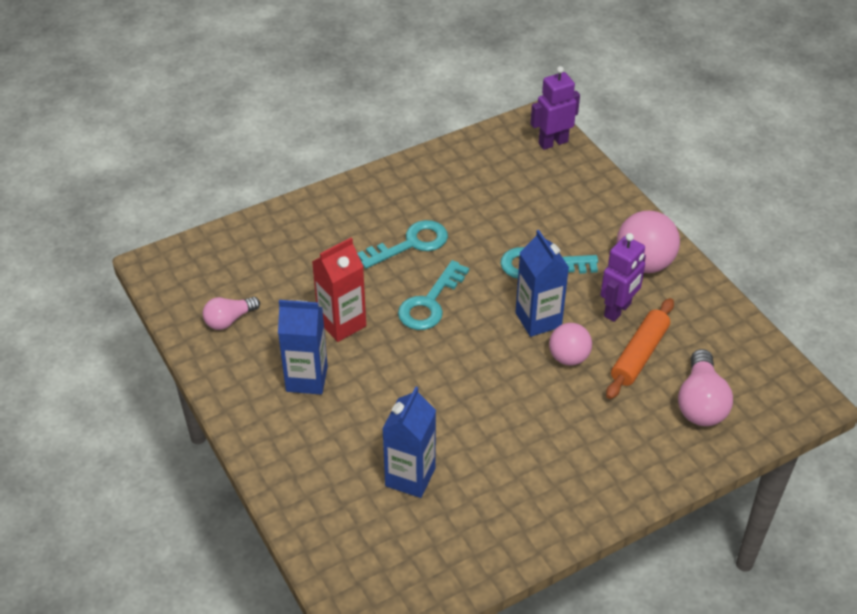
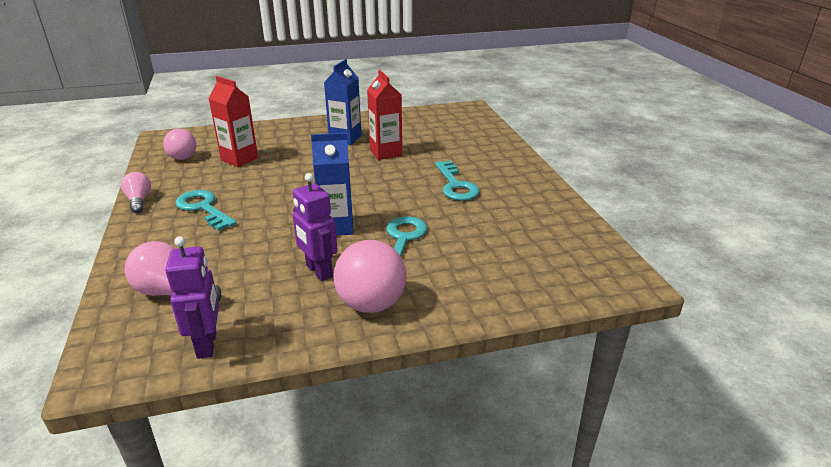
camera: 105 degrees right, 15 degrees down
(229, 320) = (411, 123): pink light bulb -> pink light bulb (139, 201)
(410, 477) = (239, 159): blue carton -> red carton
(430, 303) = (386, 184): turquoise key -> turquoise key (203, 208)
(553, 142) = (590, 284): purple robot -> purple robot (207, 344)
(568, 357) = (285, 233): pink ball -> pink ball (183, 158)
(639, 355) = (257, 271): orange rolling pin -> none

